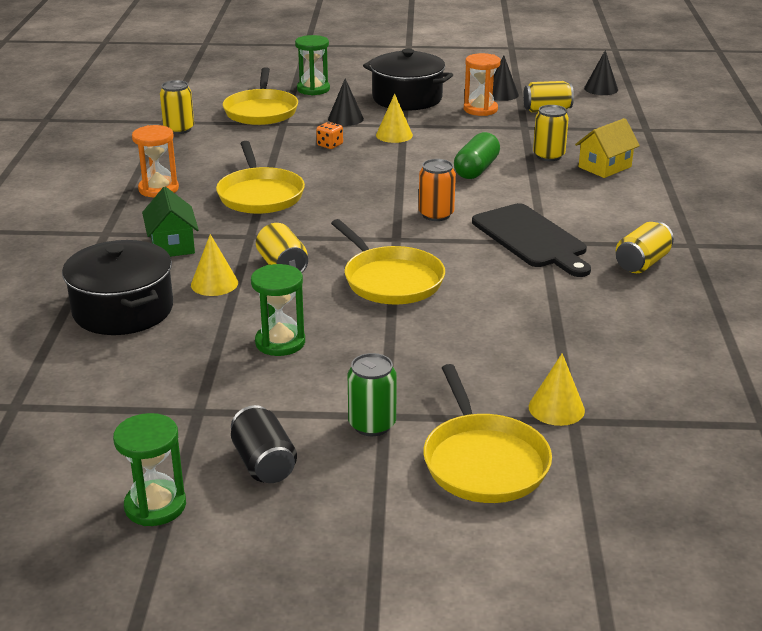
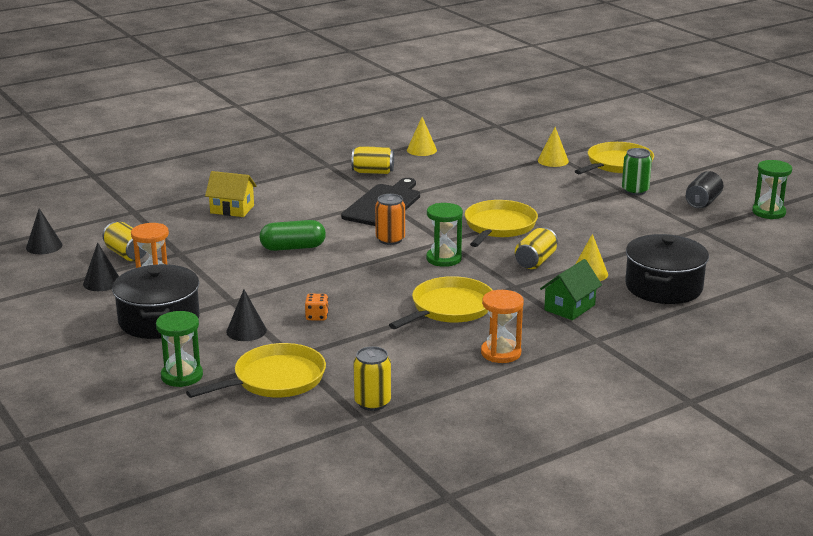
camera: 125 degrees left, 5 degrees down
(280, 342) = (612, 232): green hourglass -> green hourglass (444, 259)
(394, 135) = (260, 297): yellow cone -> yellow cone (421, 150)
(548, 156) = (233, 231): yellow can -> none

